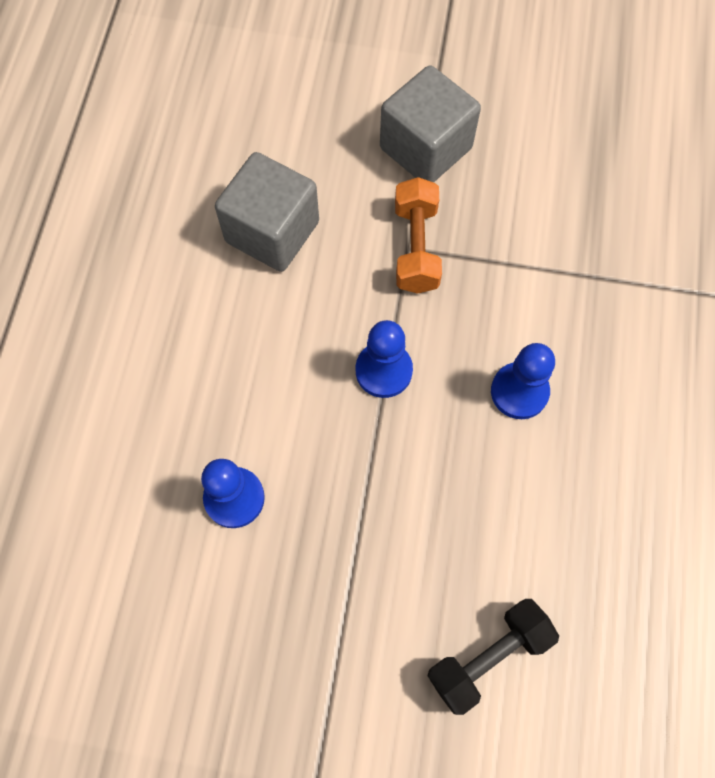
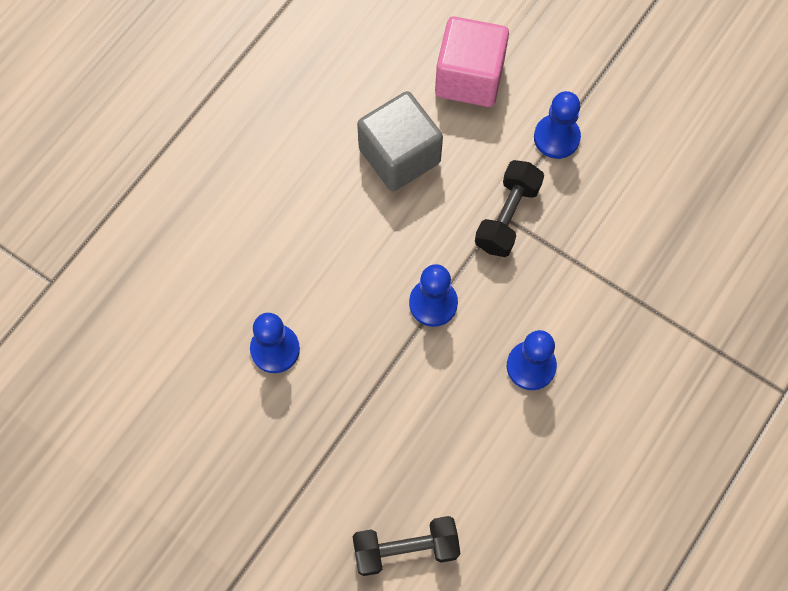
camera: 25 degrees right, 0 degrees up
(307, 124) = (469, 78): none -> pink cube
(416, 247) = (507, 216): orange dumbbell -> black dumbbell
(425, 148) = (556, 137): grey cube -> blue pawn

